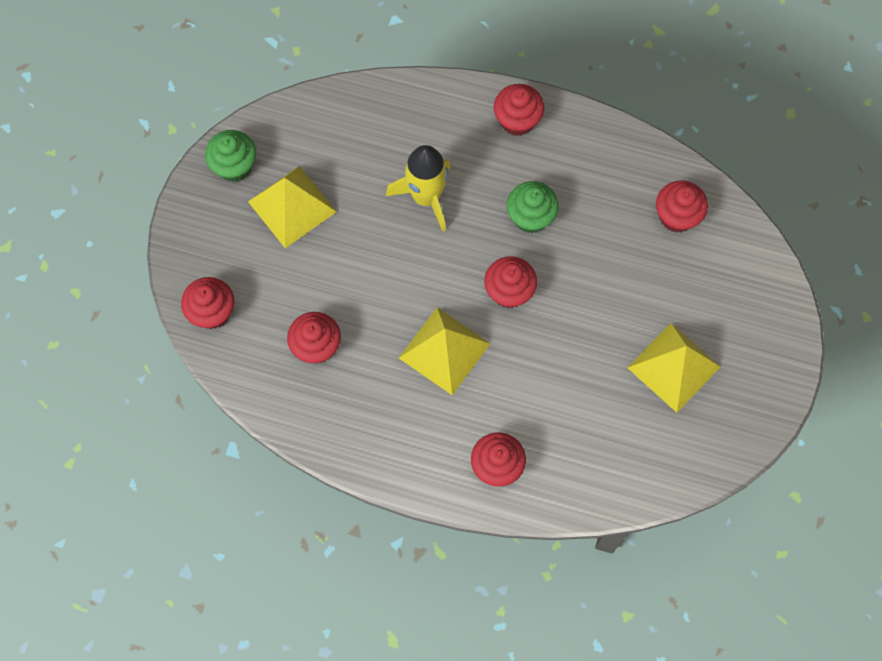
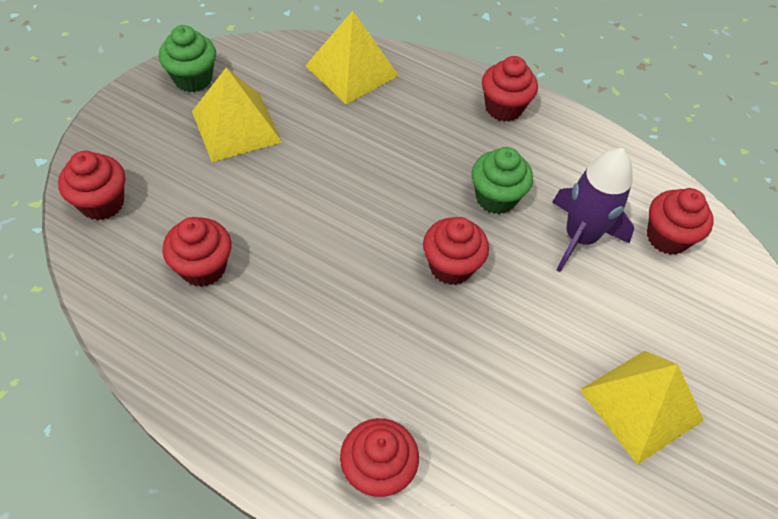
camera: 10 degrees right, 15 degrees down
(426, 197) = (384, 152): yellow rocket -> none
(444, 350) = (354, 311): yellow pyramid -> yellow pyramid (352, 70)
(606, 236) = (580, 237): none -> purple rocket

